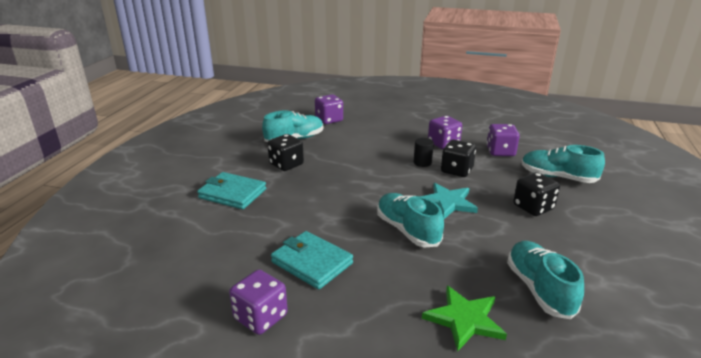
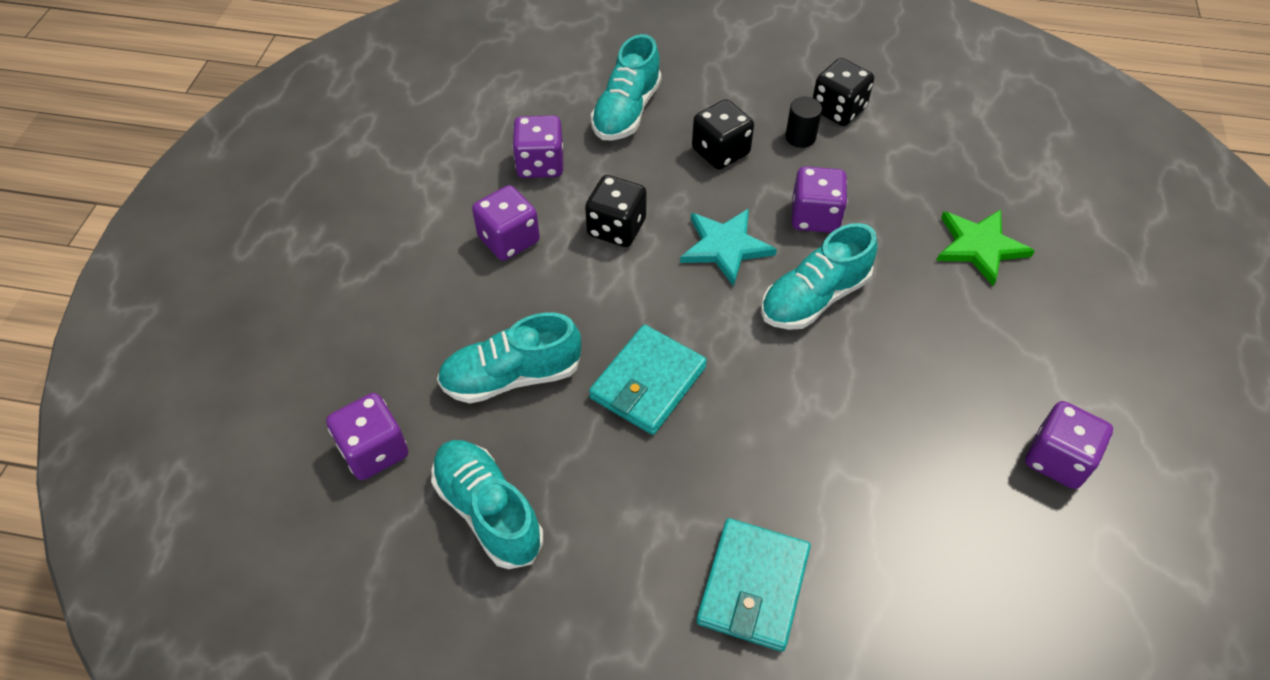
camera: 95 degrees left, 25 degrees up
(286, 164) = (617, 507): black dice -> black dice (838, 110)
(312, 262) = (926, 414): turquoise wallet -> turquoise wallet (648, 383)
(422, 162) = (590, 274): black cylinder -> black cylinder (800, 137)
(480, 239) = (815, 217): none -> purple dice
(539, 289) = (903, 175): turquoise shoe -> turquoise shoe (511, 377)

